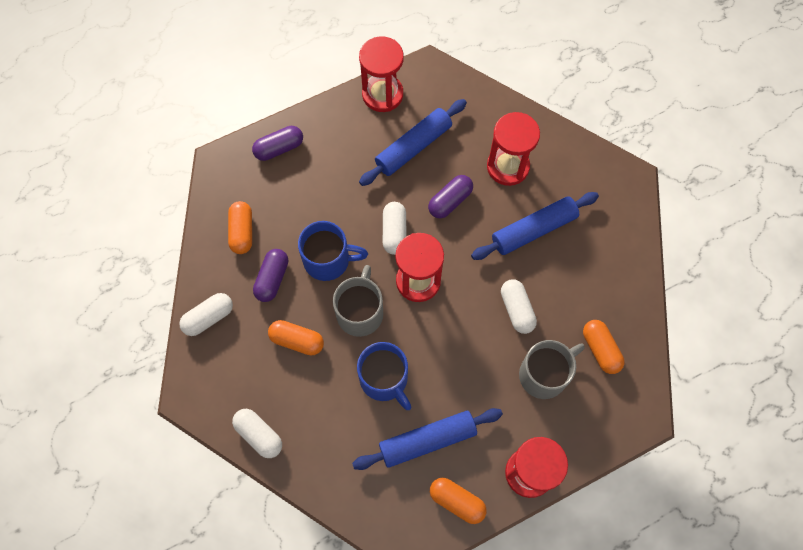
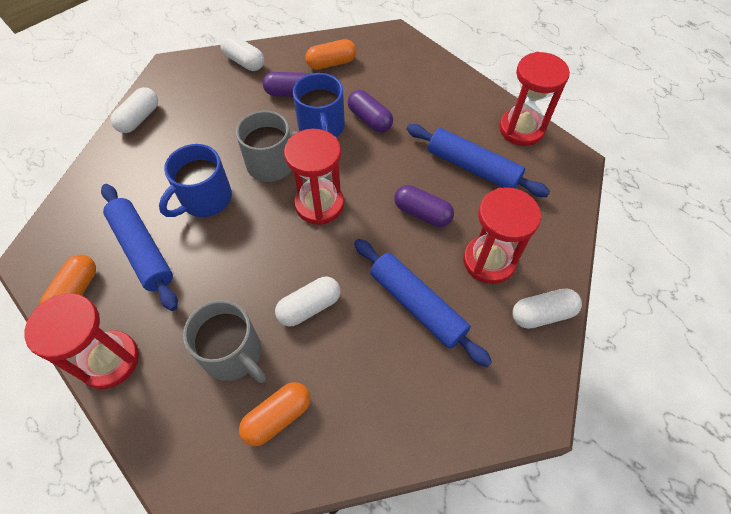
camera: 75 degrees right, 10 degrees down
(279, 148) = (424, 68): purple capsule -> purple capsule (369, 119)
(297, 340) = (234, 124): orange capsule -> none
(394, 232) = (368, 172): white capsule -> white capsule (542, 314)

